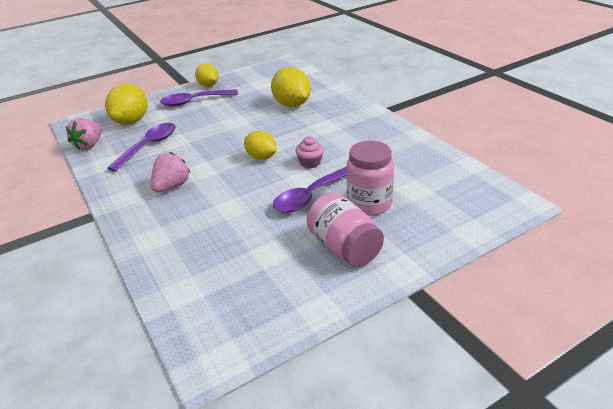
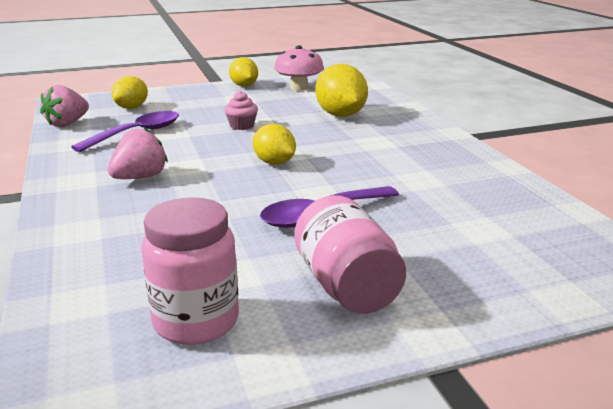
camera: 10 degrees right, 10 degrees down
(131, 121) = (132, 107): yellow lemon -> yellow lemon, size x0.65
(194, 101) = (218, 98): purple spoon -> none
(251, 81) = (299, 87): none -> pink mushroom
(310, 163) = (338, 177): pink cupcake -> pink cupcake (242, 126)
(369, 204) = (406, 237): pink jar -> pink jar (196, 321)

